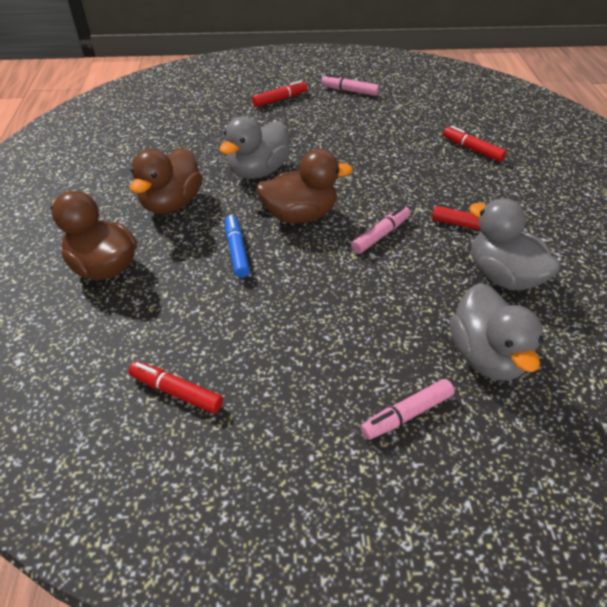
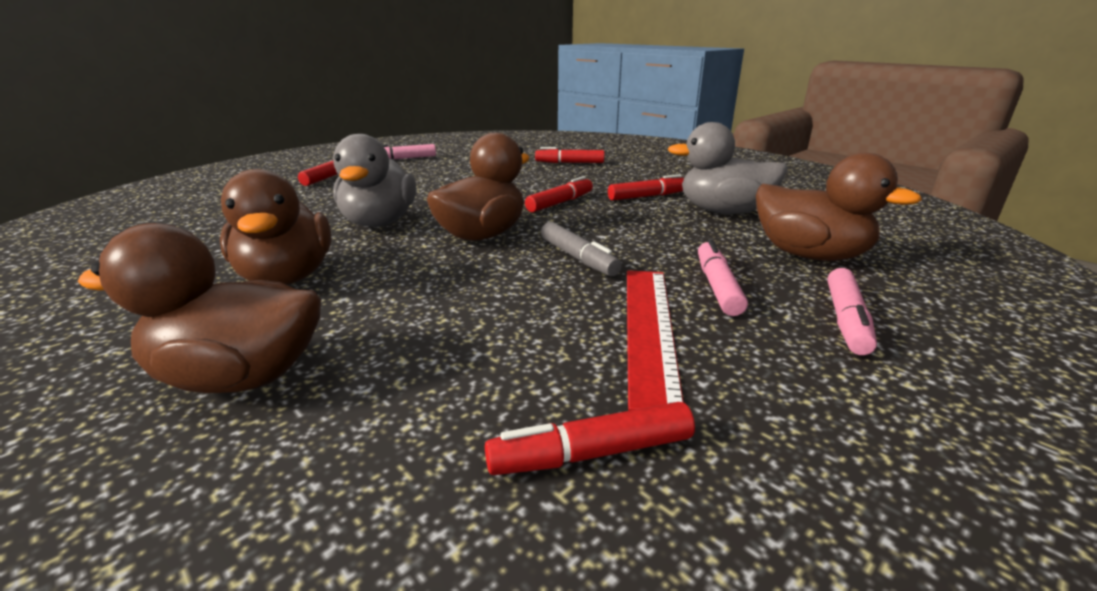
camera: 40 degrees left, 20 degrees down
(237, 251) = (449, 282): blue marker -> none
(289, 346) = (649, 328): none -> red ruler
(327, 269) = (578, 258): none -> grey marker
(380, 235) = (586, 222): pink marker -> pink marker (717, 286)
(392, 203) = (560, 203): none -> red marker
(485, 355) = (809, 255): grey duck -> brown duck

